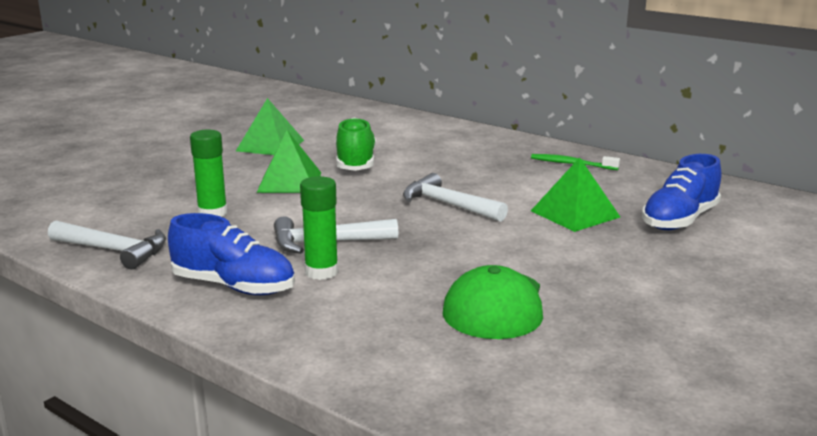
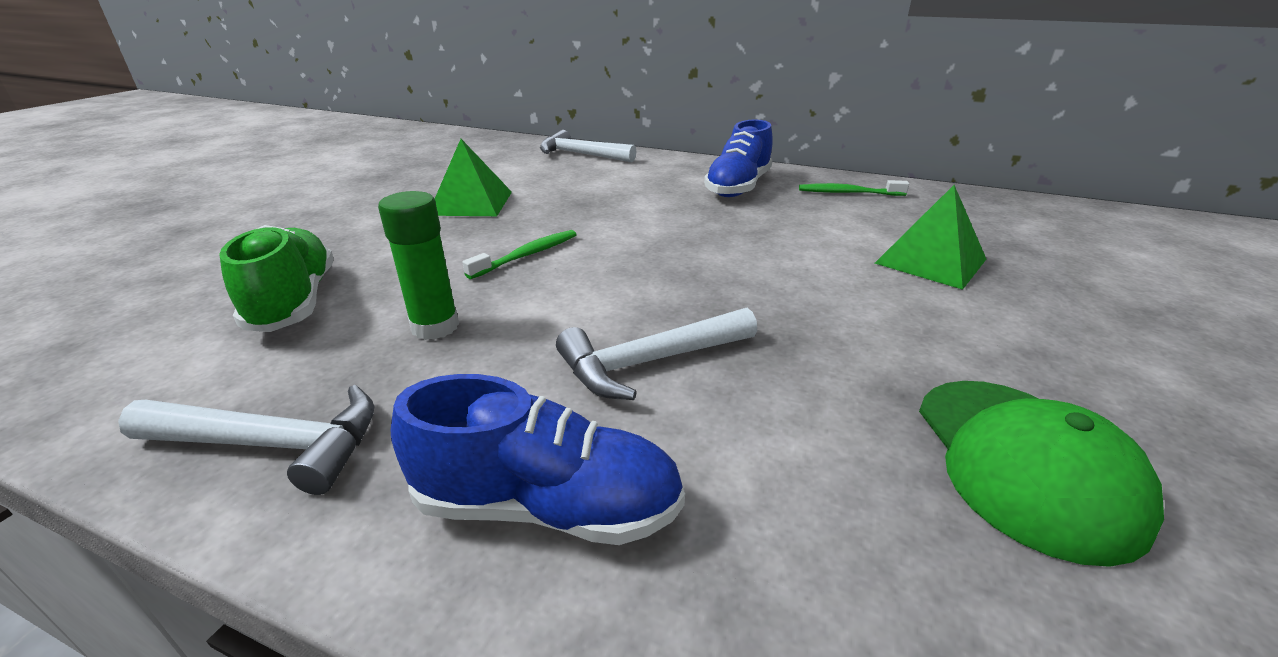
camera: 15 degrees left, 10 degrees up
(289, 182) = (527, 255): green pyramid -> green toothbrush
(321, 272) = (685, 433): green glue stick -> none
(356, 163) = (598, 217): green shoe -> green shoe (294, 301)
(448, 205) = (766, 267): white hammer -> white hammer (581, 155)
(679, 220) = (1054, 255): blue shoe -> blue shoe (738, 187)

